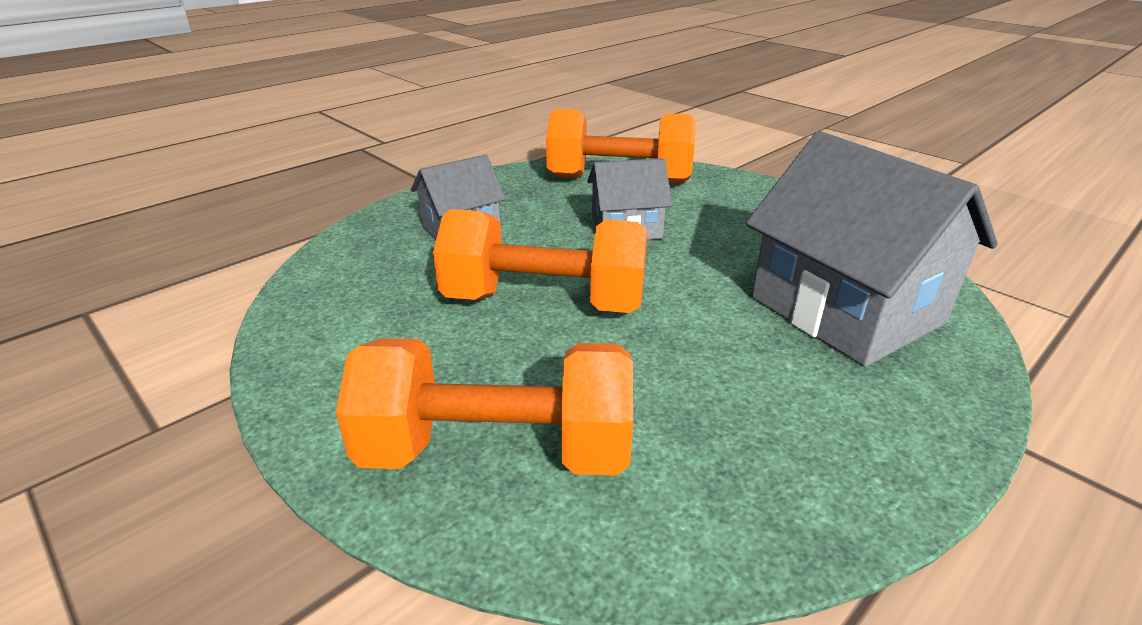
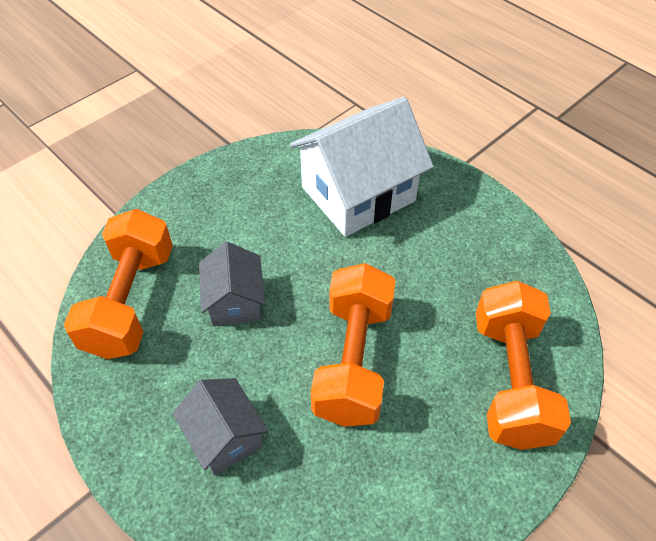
camera: 90 degrees left, 20 degrees up
(846, 310) = (358, 194): grey house -> white house

